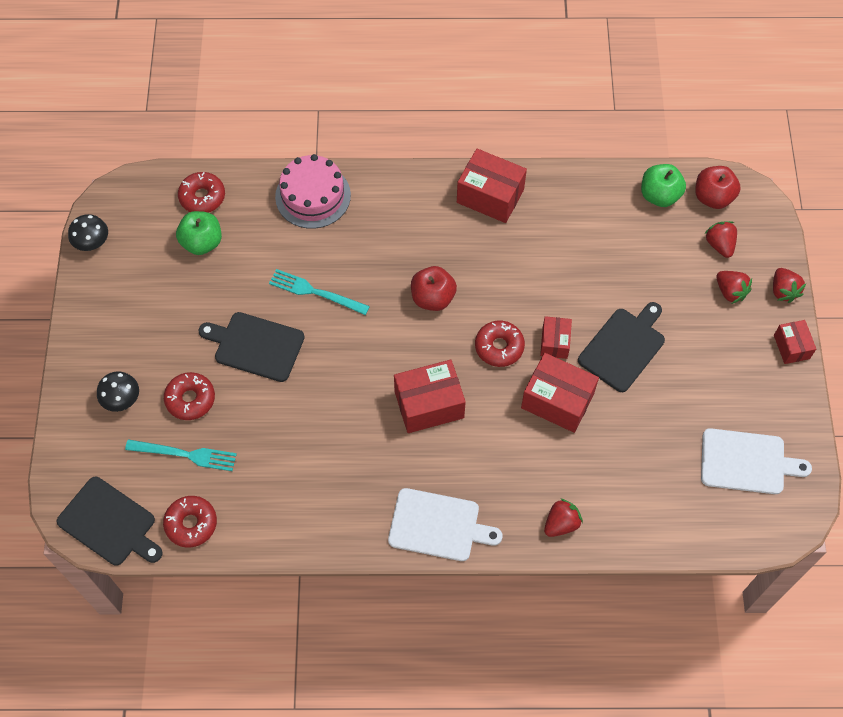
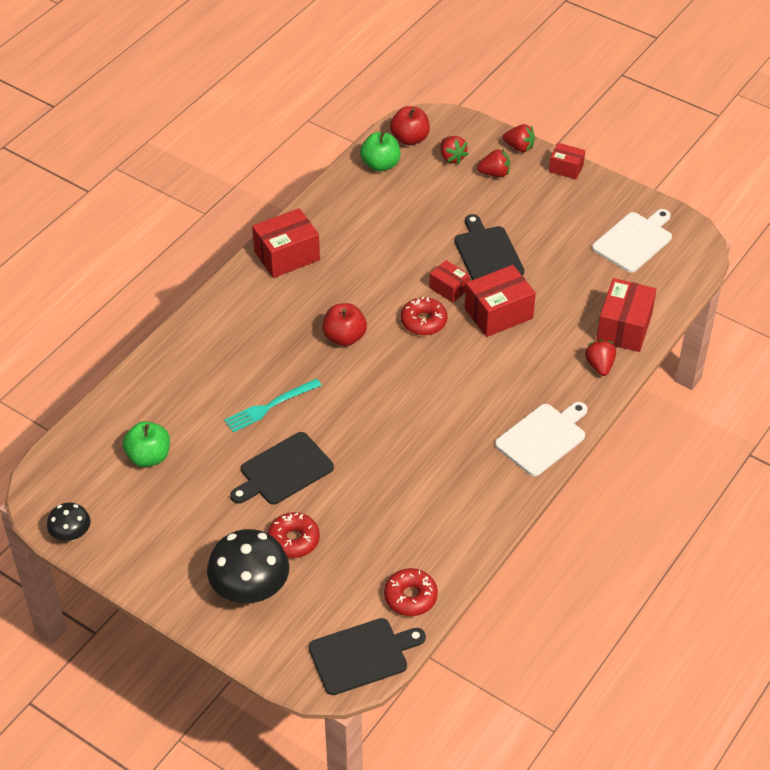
camera: 55 degrees left, 15 degrees down
(122, 399) = (250, 589): black mushroom -> black mushroom, size x1.84
(185, 454) = (342, 570): turquoise fork -> none
(202, 197) = (103, 434): red donut -> none
(313, 196) = (177, 361): pink cake -> none
(429, 405) = (436, 389): red box -> red box (624, 328)
(719, 245) = (452, 157): red strawberry -> red strawberry turned 135 degrees counterclockwise

